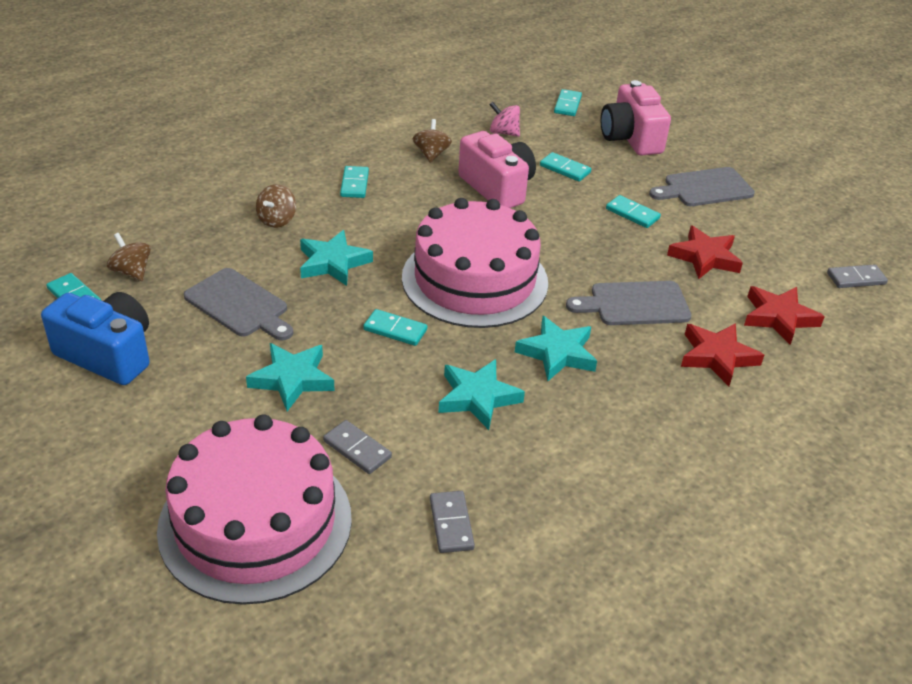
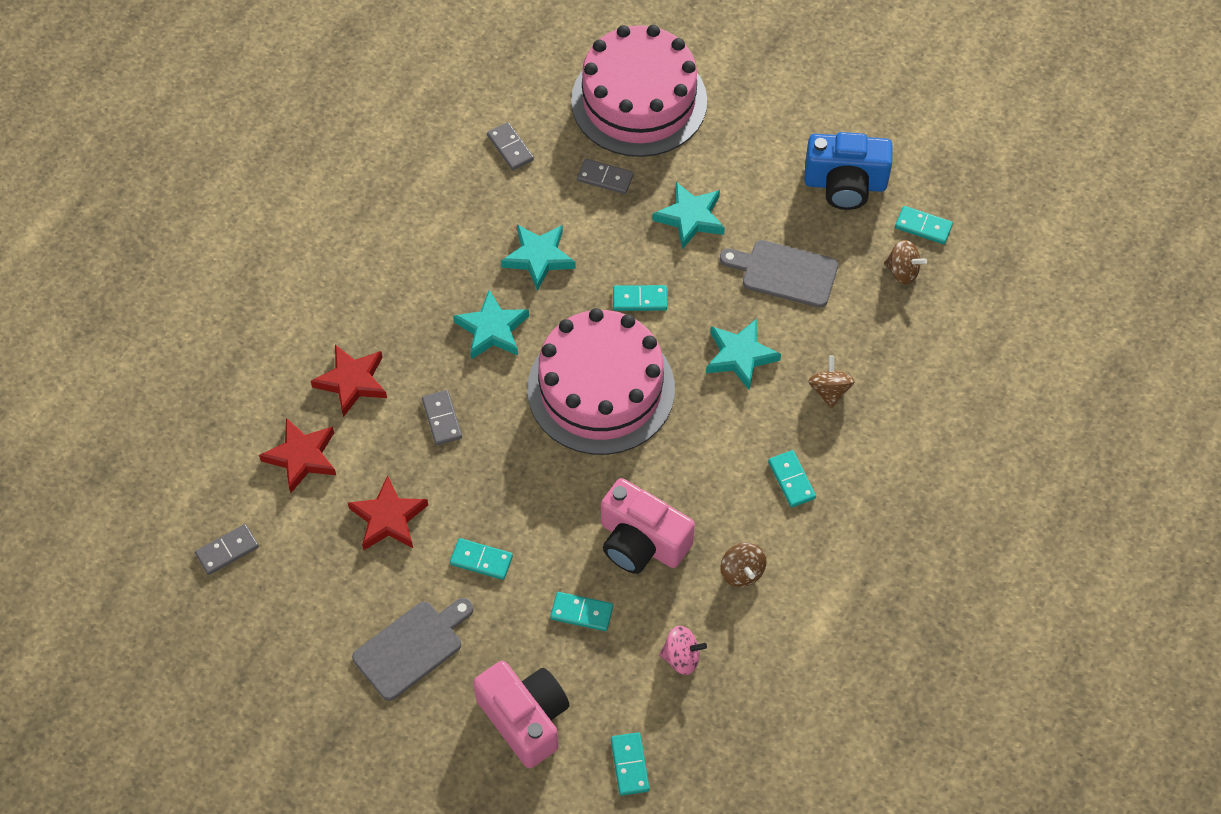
camera: 160 degrees right, 20 degrees up
(634, 304) = (442, 419): grey cutting board -> grey domino

